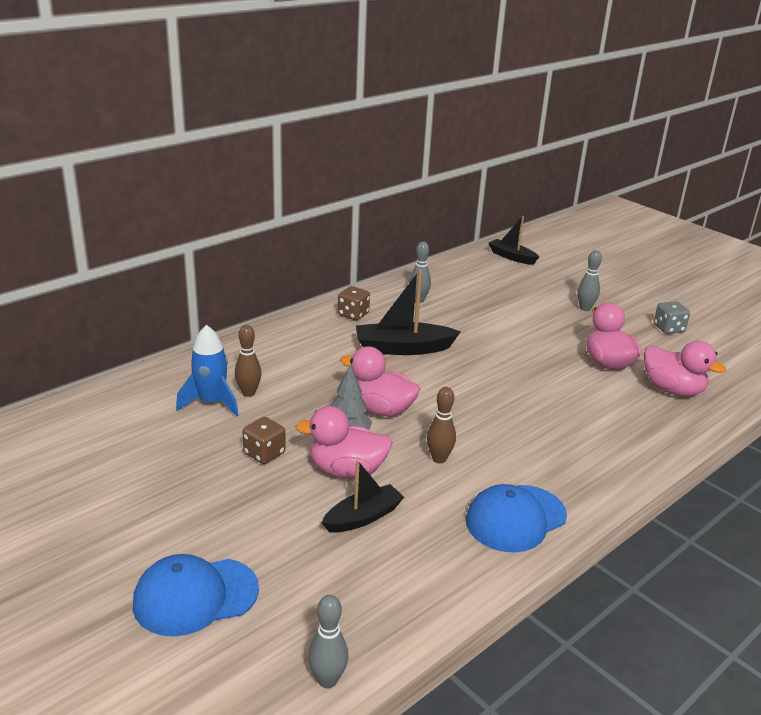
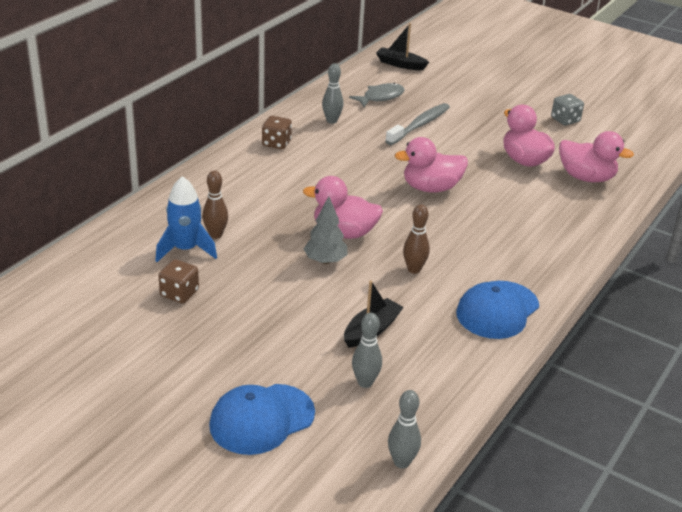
camera: 15 degrees left, 5 degrees up
(264, 453) = (259, 289): brown dice -> brown dice (179, 293)
(347, 471) = (339, 292): pink duck -> pink duck (431, 188)
(403, 348) = (338, 171): black boat -> none
(478, 284) = (380, 97): none -> grey fish
(507, 315) = (419, 125): none -> grey toothbrush
(585, 308) = (486, 109): grey bowling pin -> grey bowling pin (365, 382)

